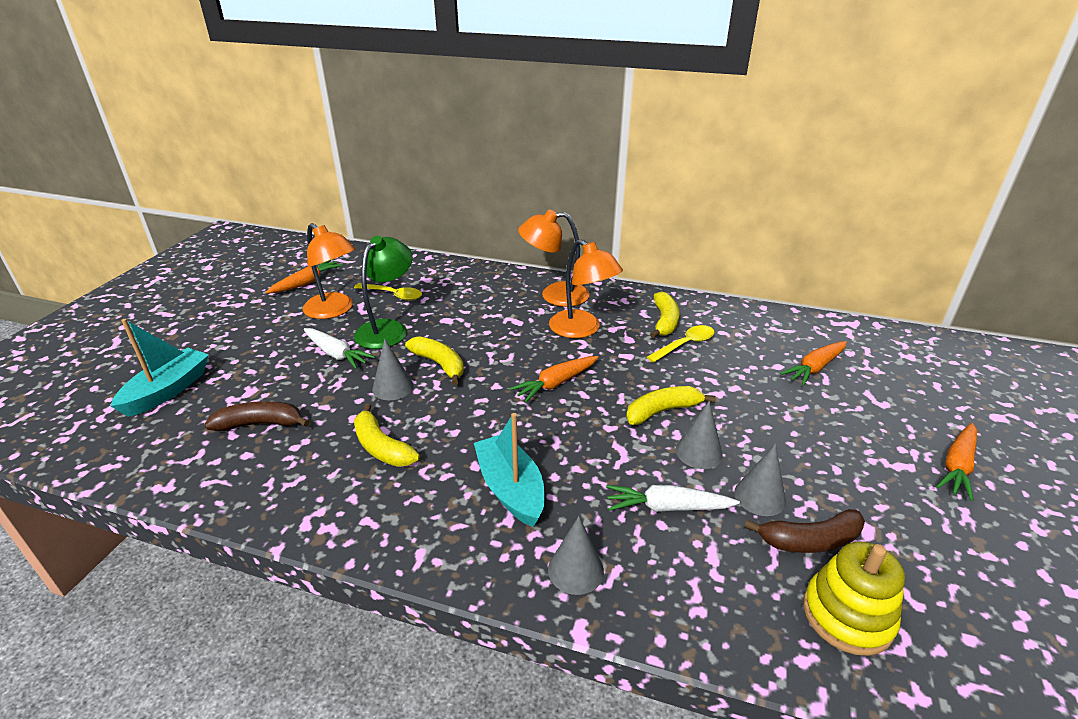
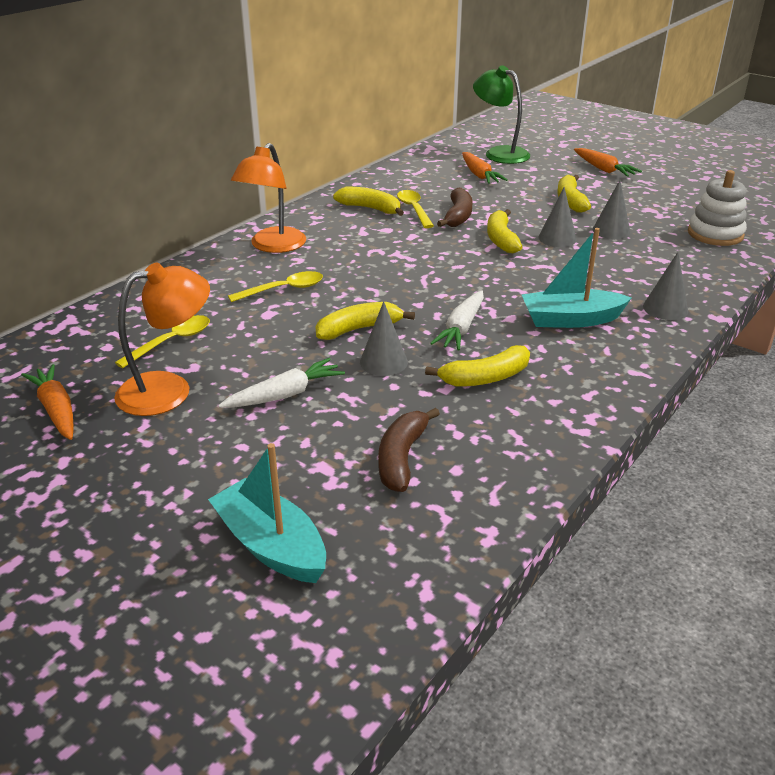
camera: 70 degrees left, 0 degrees up
(388, 329) = (254, 353): green lamp -> green lamp (499, 153)
(486, 317) = (283, 290): none -> yellow spoon
(556, 383) = (435, 274): orange carrot -> none
(582, 329) = (353, 246): orange lamp -> none
(667, 507) = (612, 263): white carrot -> white carrot (461, 328)
(810, 540) = (655, 227): brown banana -> brown banana (458, 216)
(816, 448) = (570, 201): none -> yellow banana
(847, 615) = (715, 234): yellow stacking toy -> white stacking toy

